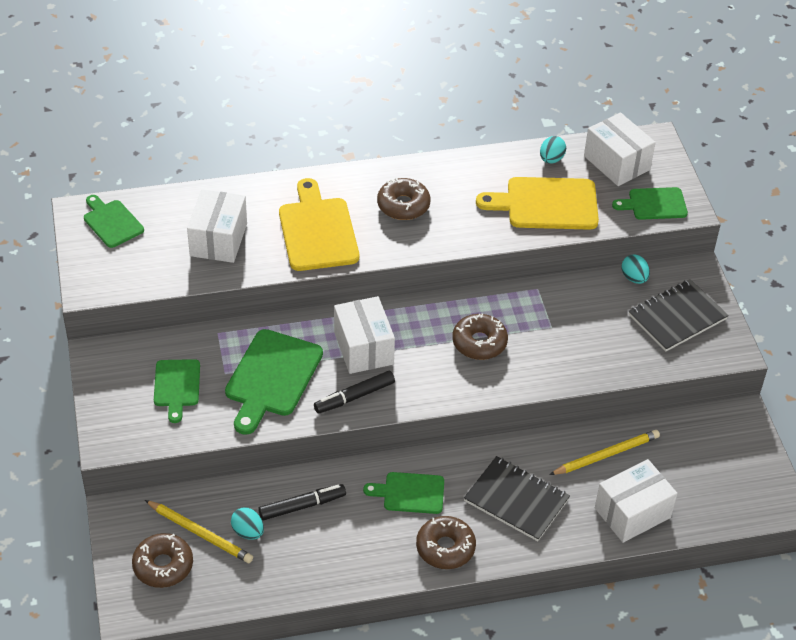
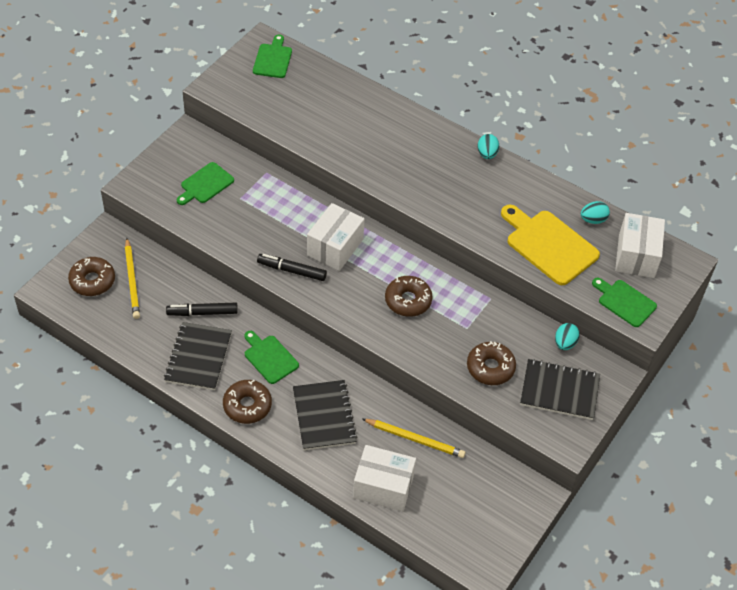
camera: 45 degrees right, 5 degrees up
(218, 240) = (317, 114): white box -> none
(248, 532) = (156, 301): turquoise egg -> turquoise egg (487, 154)
(271, 377) = (261, 221): green cutting board -> none
(302, 506) = (202, 313): black marker -> black marker turned 150 degrees clockwise
(317, 230) = (381, 152): yellow cutting board -> none
(351, 546) = (198, 357): none -> black notebook
(403, 205) = (454, 176): brown donut -> brown donut (490, 368)

